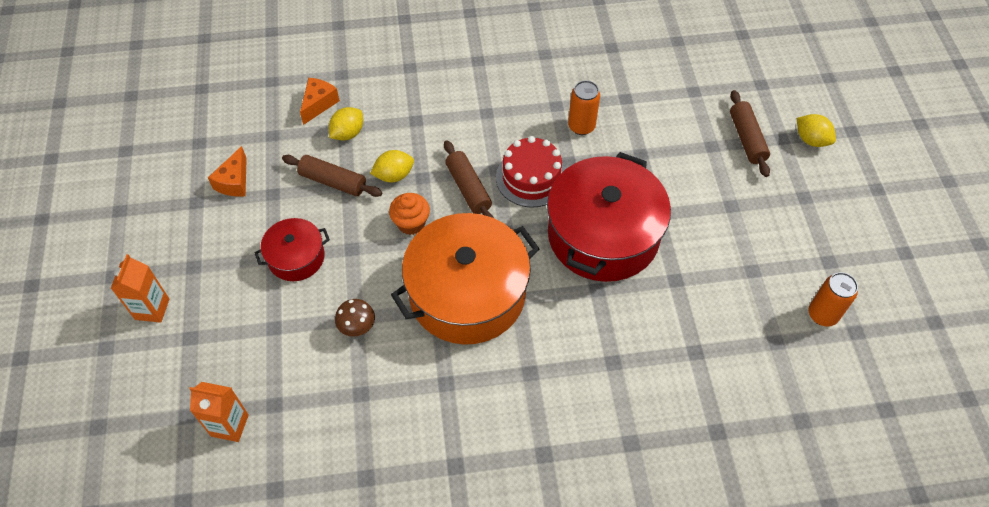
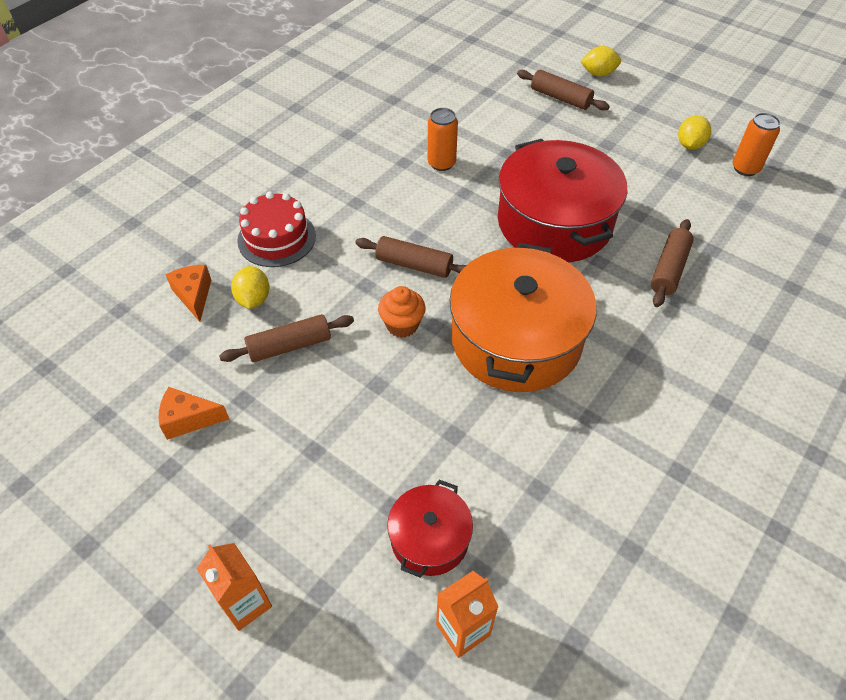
camera: 45 degrees left, 5 degrees down
(234, 182) = (189, 419): orange cheese -> orange cheese turned 120 degrees clockwise
(296, 257) = (336, 432): red pot -> red pot (429, 538)
(358, 328) = (466, 441): brown mushroom -> none
(394, 175) = (339, 301): yellow lemon -> yellow lemon (689, 145)
(531, 178) = (452, 222): red cake -> red cake (276, 238)
(639, 338) = (669, 269): none -> brown rolling pin

